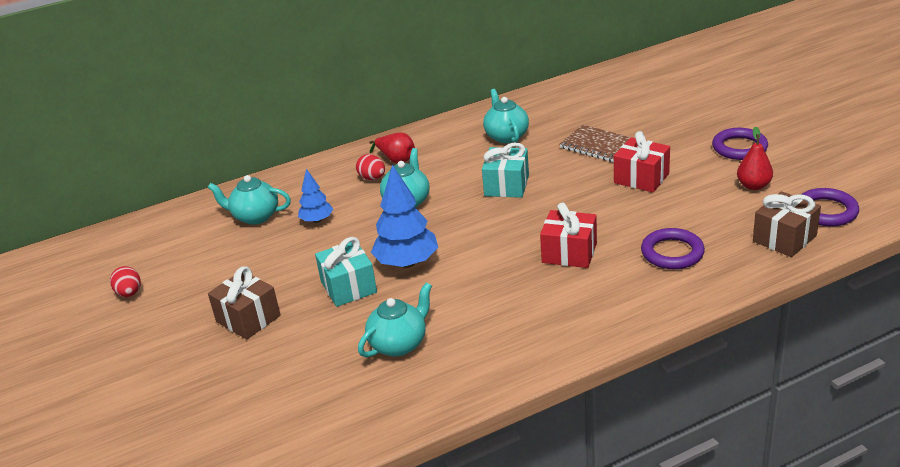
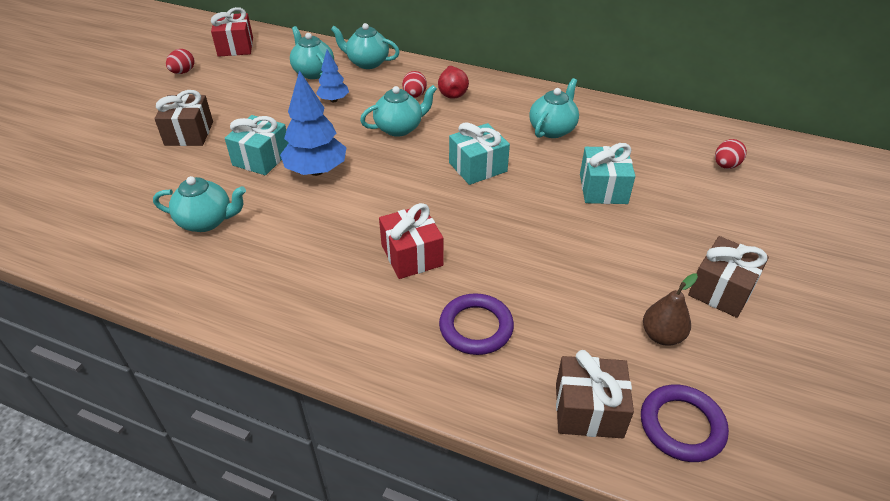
camera: 45 degrees right, 10 degrees up
(286, 183) = (367, 63): none -> turquoise teapot
(598, 145) = (603, 189): brown notebook -> turquoise gift
(633, 91) = (725, 165): none -> red egg
(641, 178) = (581, 244): red gift -> red gift (235, 47)
(739, 148) = (721, 290): purple ring -> brown gift
(753, 186) = (662, 336): red pear -> brown pear

